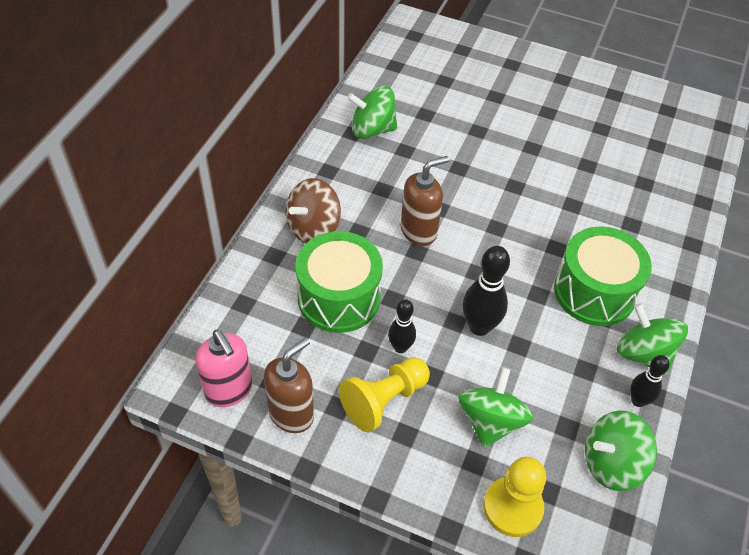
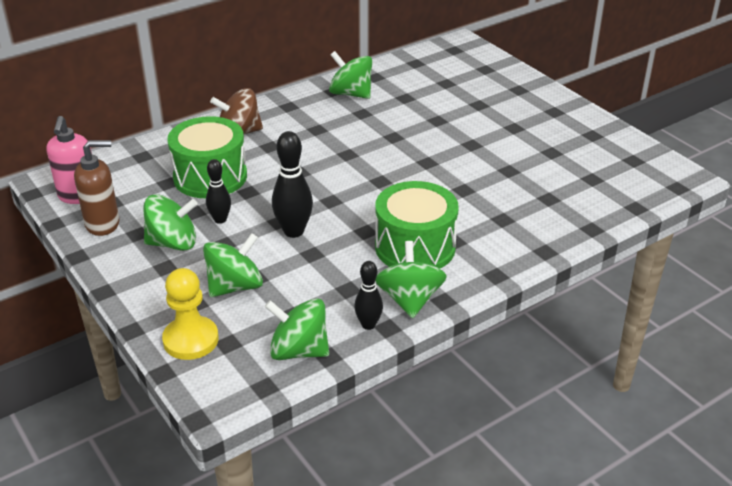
camera: 35 degrees right, 15 degrees down
(384, 400) = (173, 243): yellow pawn -> green spinning top
(419, 231) = (315, 162): brown soap dispenser -> none

